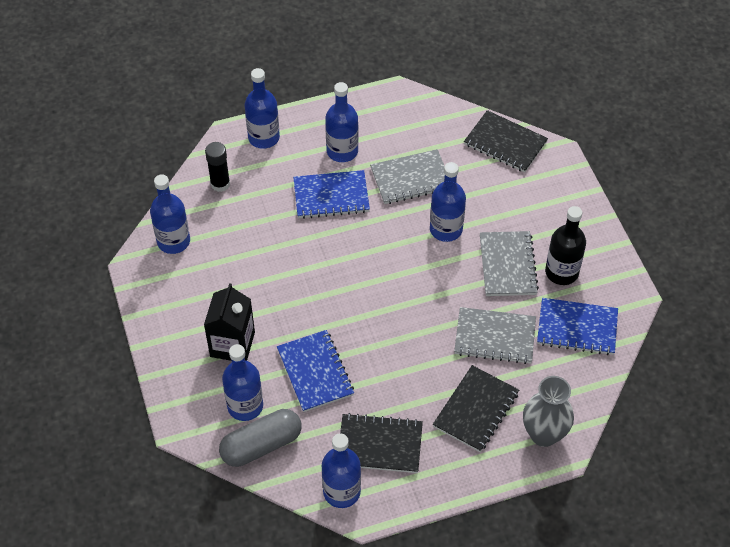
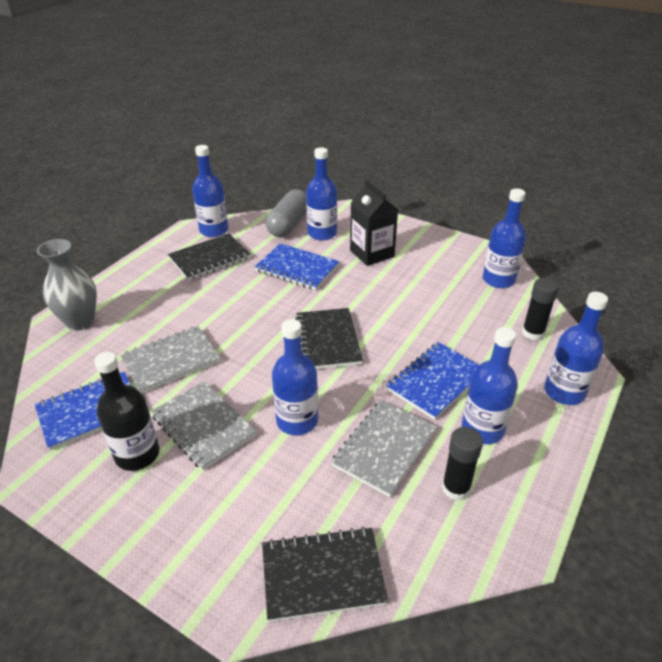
camera: 140 degrees right, 15 degrees down
(396, 134) = (456, 488): none -> black glue stick
(476, 410) = (151, 308): black notebook -> black notebook (328, 340)

